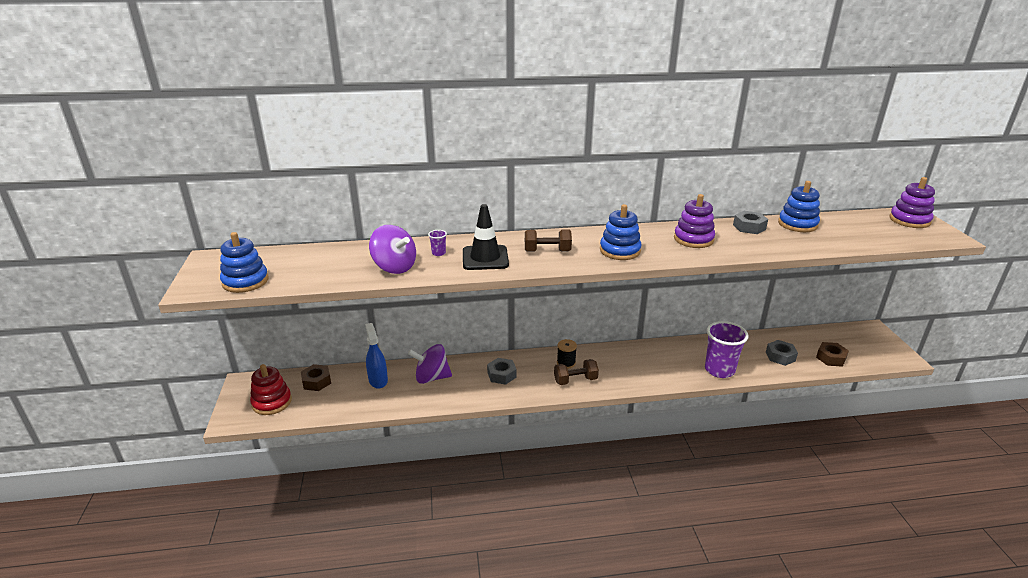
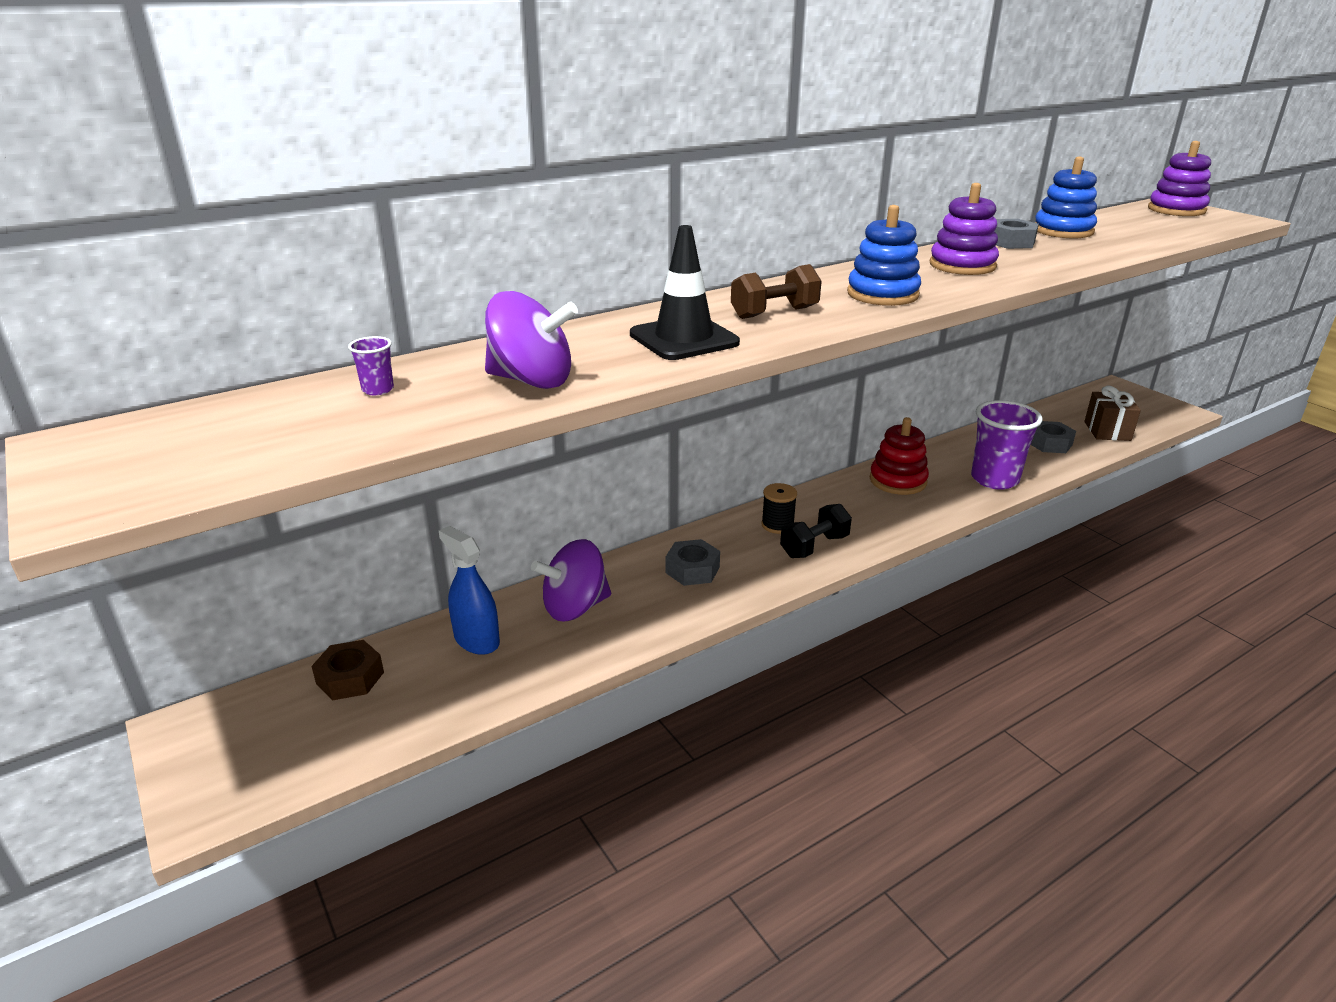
camera: 25 degrees left, 0 degrees up
(245, 281) = (217, 466): blue stacking toy -> none
(272, 402) = (277, 746): red stacking toy -> red stacking toy (898, 481)
(438, 253) = (590, 346): purple cup -> purple cup (378, 390)
(575, 380) = (814, 546): brown dumbbell -> black dumbbell
(831, 358) = (1107, 431): brown nut -> brown gift

